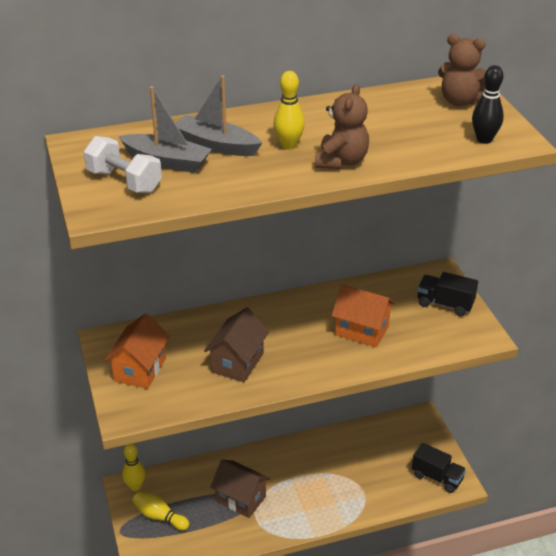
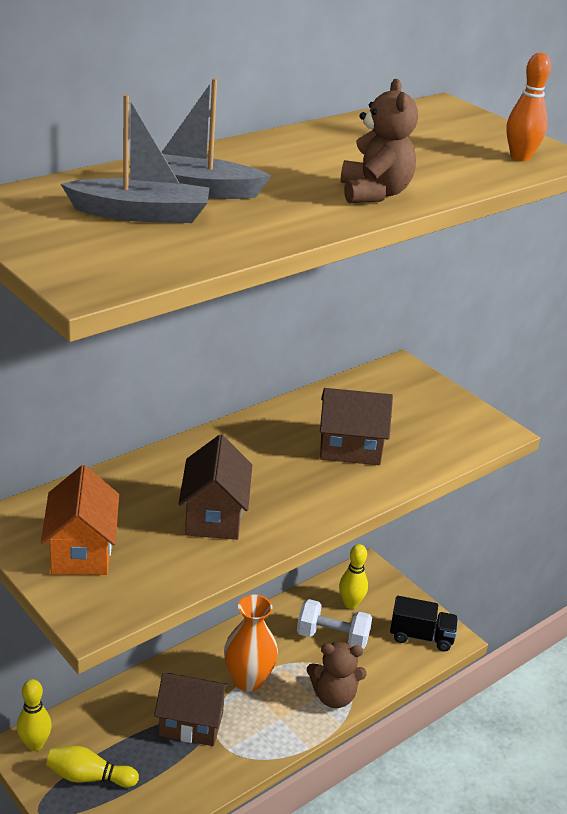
camera: 25 degrees left, 5 degrees down
(124, 181) = (98, 243): white dumbbell -> white dumbbell (332, 637)
(288, 145) = (292, 182): yellow bowling pin -> yellow bowling pin (350, 603)
(293, 478) = (248, 680): none -> orange vase
(362, 330) = (350, 448): orange house -> brown house
(445, 304) = (429, 402): black truck -> none
(460, 101) = (456, 122): brown teddy bear -> brown teddy bear (333, 696)
(484, 140) = (520, 157): black bowling pin -> orange bowling pin

